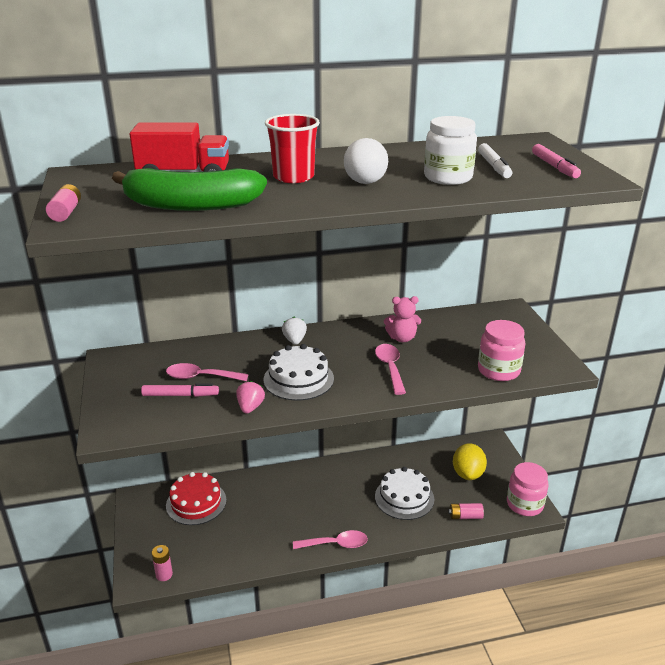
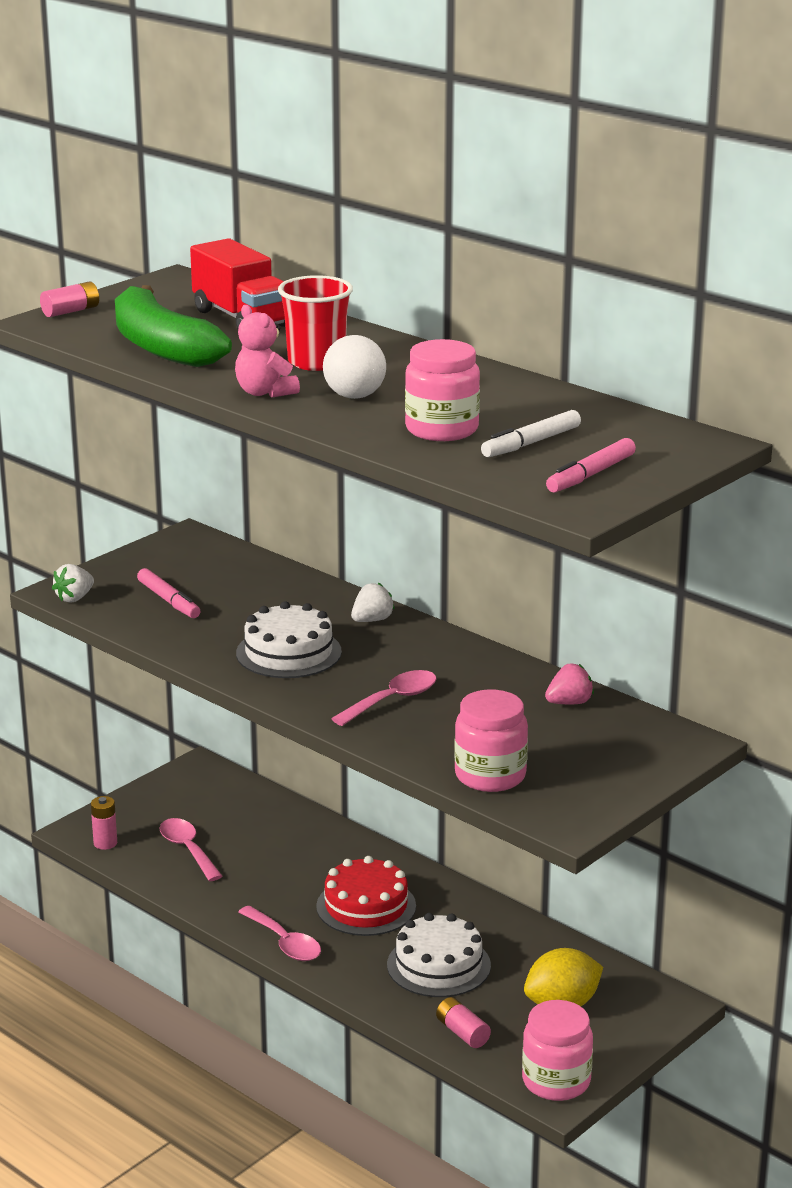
camera: 55 degrees right, 5 degrees down
(124, 429) = (74, 598): none -> white strawberry
(196, 502) = (239, 809): red cake -> red cake (366, 906)
(201, 377) = (217, 597): pink spoon -> pink spoon (188, 850)
(250, 407) = (195, 646): pink strawberry -> pink strawberry (569, 703)
(402, 338) = (479, 686): pink teddy bear -> pink teddy bear (264, 392)
(448, 177) = (442, 429): white jar -> pink jar

